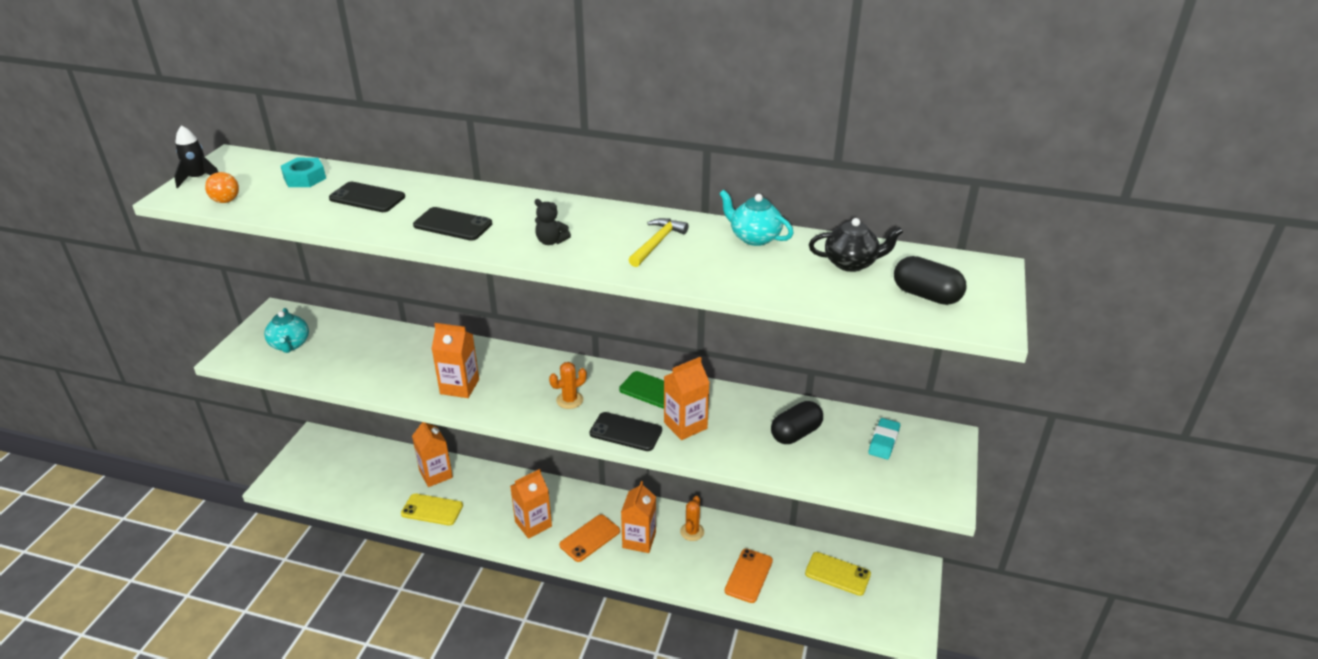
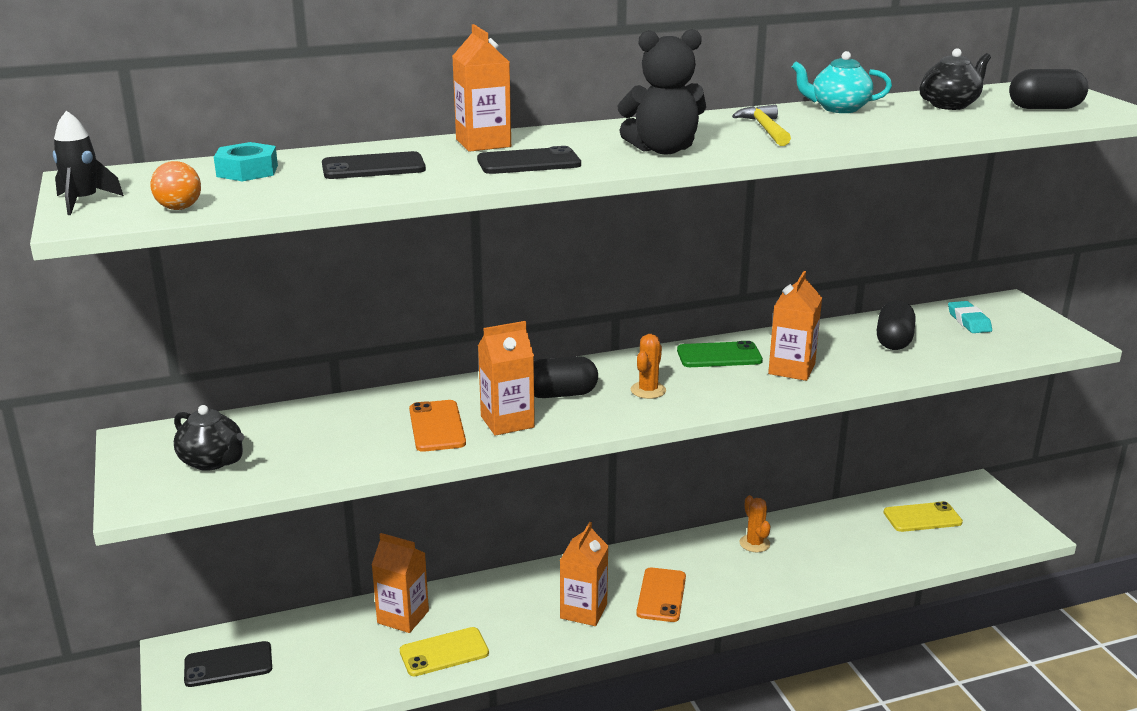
camera: 35 degrees left, 10 degrees down
(290, 345) = (212, 461): turquoise teapot -> black teapot
(515, 379) = (560, 394): none -> black capsule
(551, 241) = (663, 150): black teddy bear -> black teddy bear, size x1.94
(626, 432) = (745, 394): black phone -> black phone (228, 665)
(639, 540) = (713, 574): orange carton -> orange carton (483, 143)
(749, 576) = (852, 554): orange phone -> orange phone (437, 426)

